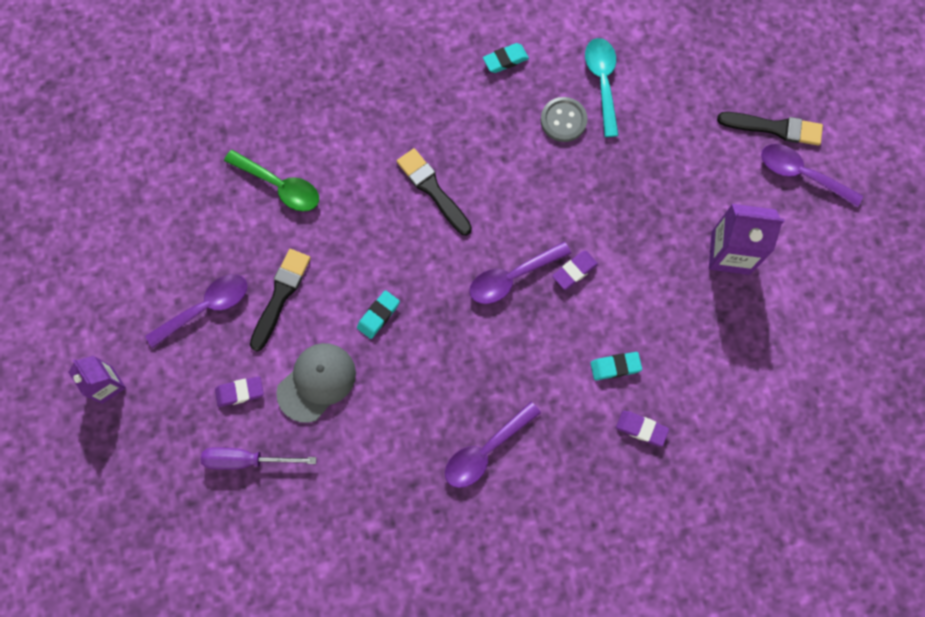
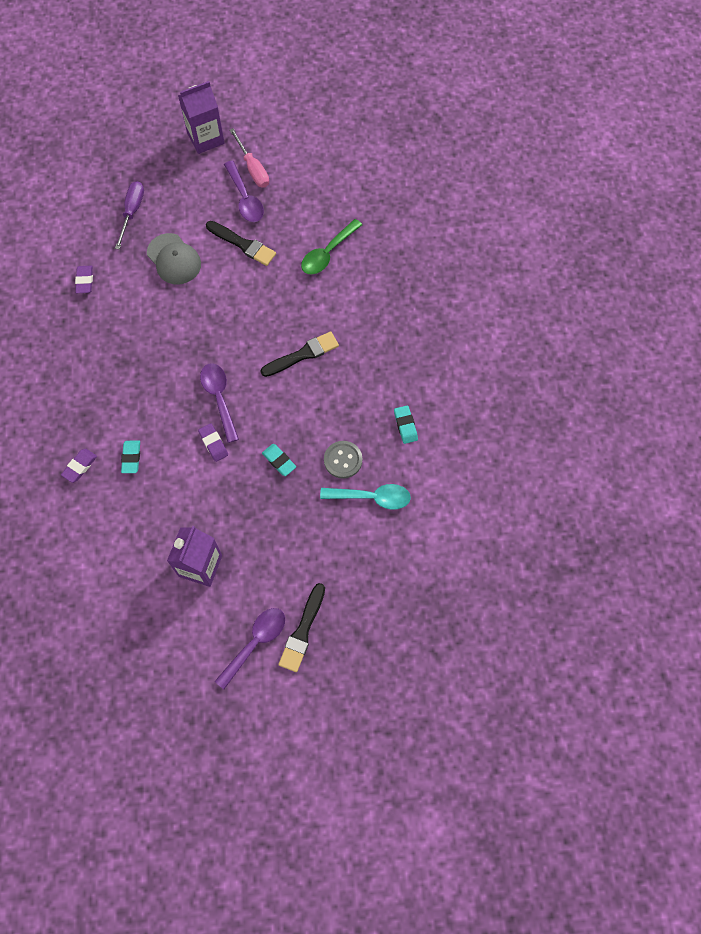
camera: 100 degrees right, 5 degrees down
(107, 385) = (205, 138): purple carton -> purple carton, size x1.55
(154, 307) = (253, 168): none -> pink screwdriver
(240, 392) = (179, 213): purple eraser -> purple eraser (85, 281)
(378, 315) = (212, 304): turquoise eraser -> turquoise eraser (279, 461)
(485, 451) = (95, 358): purple spoon -> none

